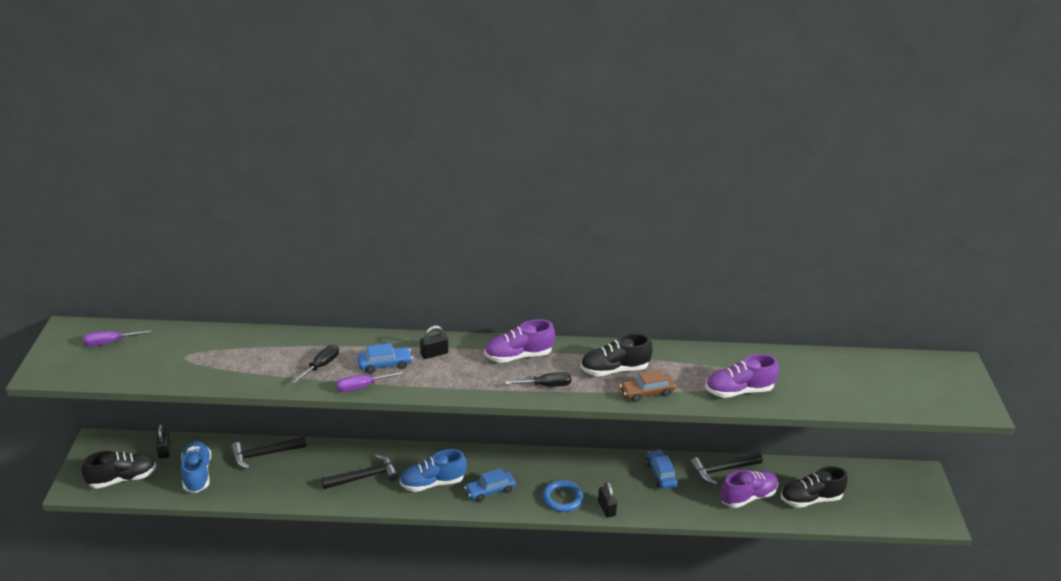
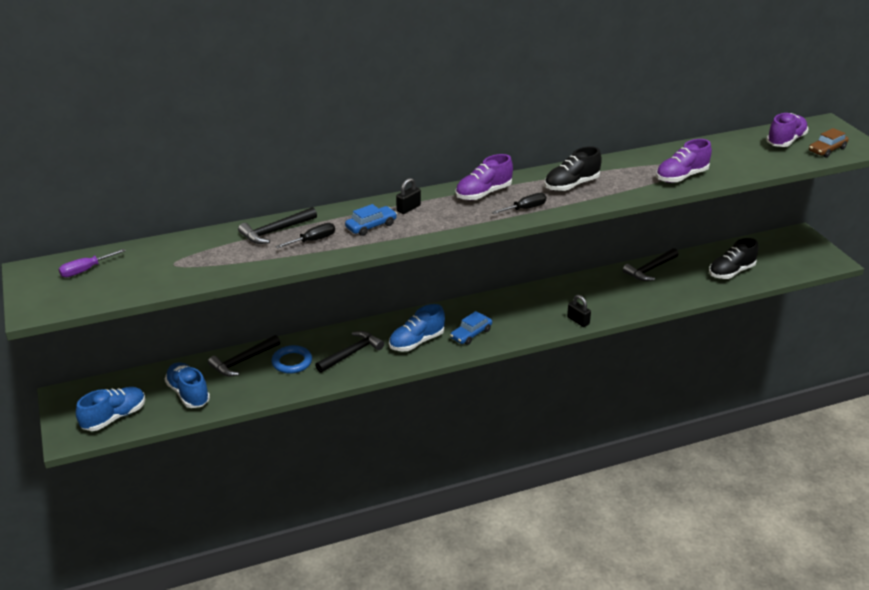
camera: 20 degrees left, 0 degrees up
(122, 478) = (114, 417): black shoe -> blue shoe
(164, 450) = (140, 383): black padlock -> none
(295, 346) = (275, 231): none -> black hammer
(321, 366) = (313, 240): black screwdriver -> black screwdriver turned 45 degrees clockwise
(361, 387) = (364, 247): purple screwdriver -> none
(562, 498) = (536, 323): blue ring -> blue ring (292, 362)
(647, 392) = (611, 194): brown car -> brown car (827, 150)
(660, 474) = (603, 285): blue car -> none
(748, 497) = (683, 283): purple shoe -> purple shoe (785, 141)

